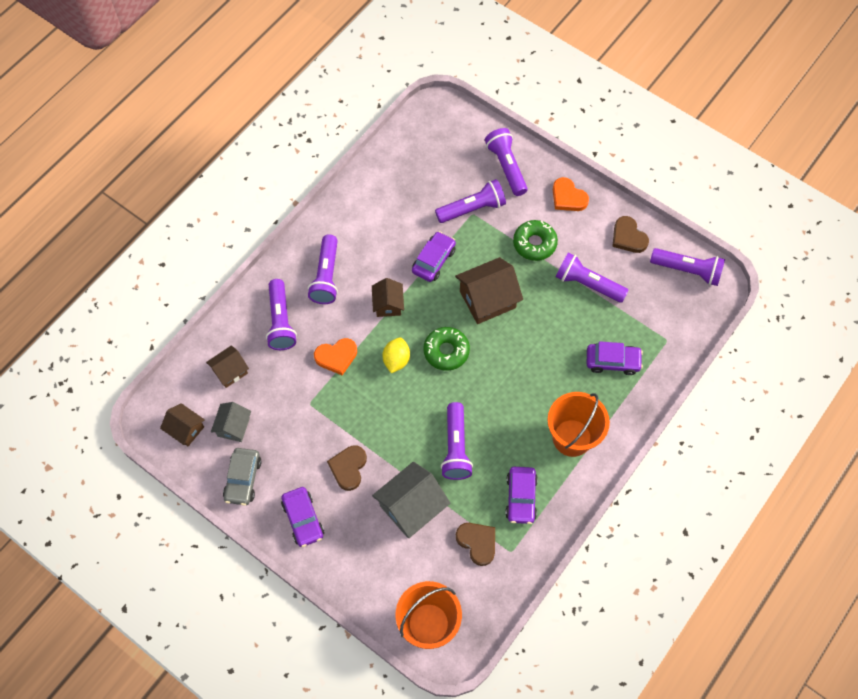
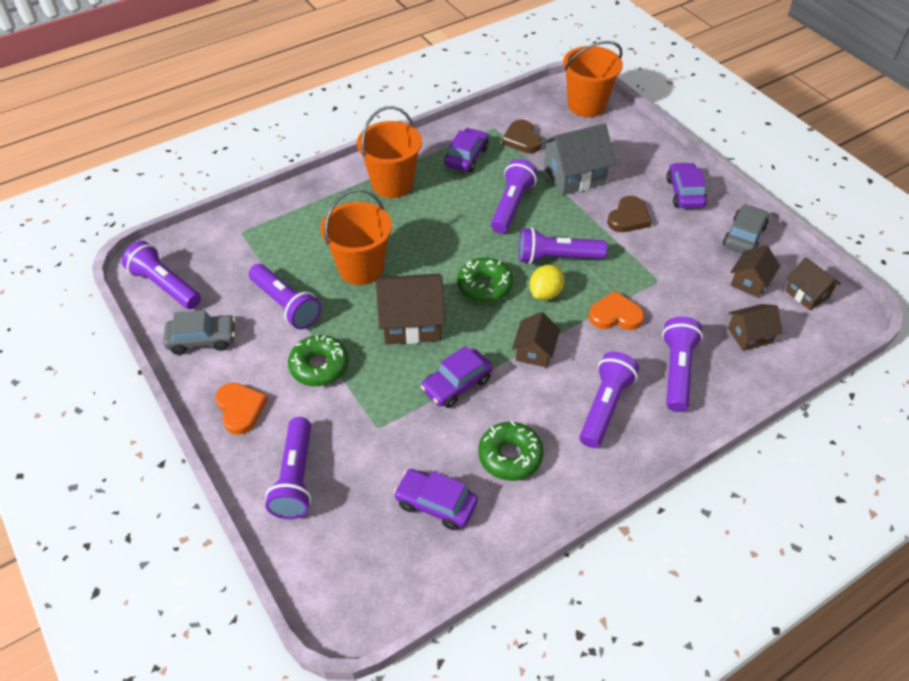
camera: 160 degrees left, 15 degrees down
(233, 427) = (750, 282): grey house -> brown house
(379, 222) = (510, 456): none -> green donut
(472, 209) = (374, 433): purple flashlight -> purple flashlight (556, 257)
(550, 336) = (361, 268): none -> orange bucket
(612, 361) = (310, 229): purple car -> purple car (436, 504)
(628, 237) = (202, 339): brown heart -> grey car

